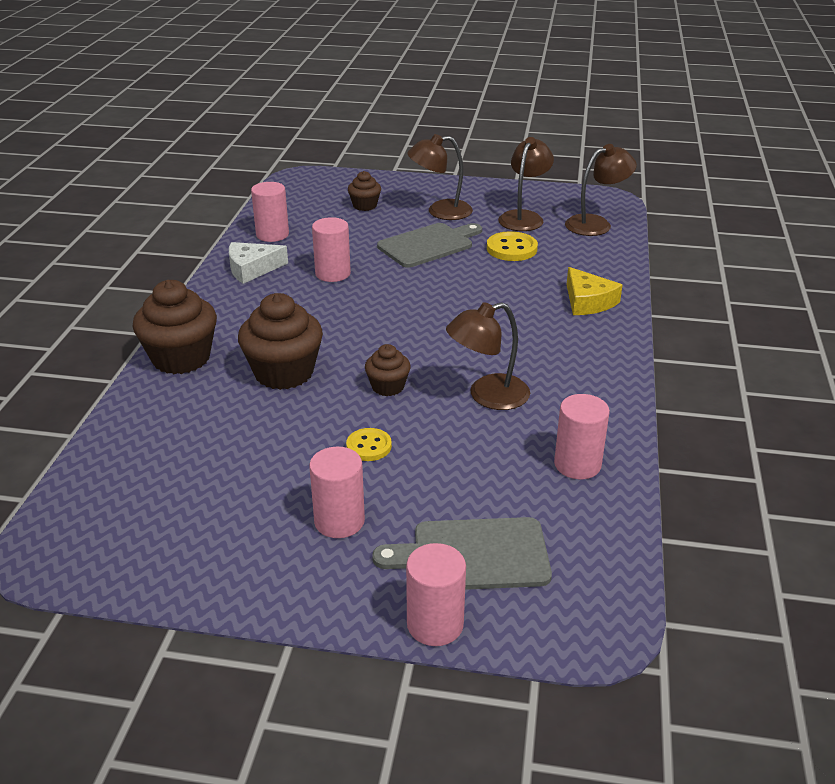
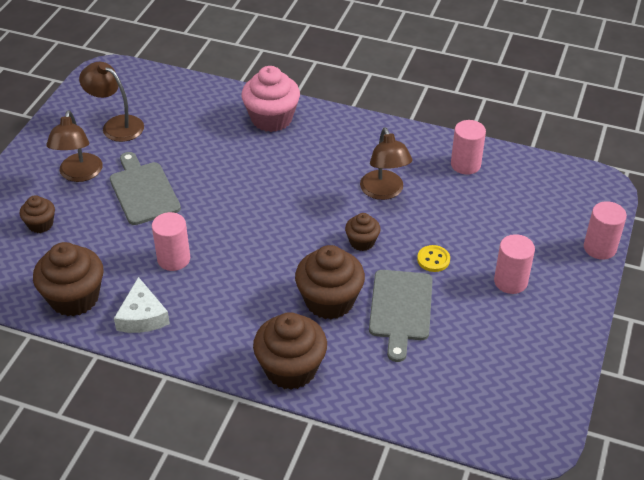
camera: 80 degrees left, 10 degrees up
(272, 234) = (74, 298): pink cylinder -> brown cupcake
(473, 555) = (544, 224): grey cutting board -> grey cutting board (400, 309)
(511, 249) = (172, 142): yellow button -> none
(588, 301) = (271, 119): yellow cheese -> pink cupcake
(596, 224) = (147, 87): brown lamp -> none

